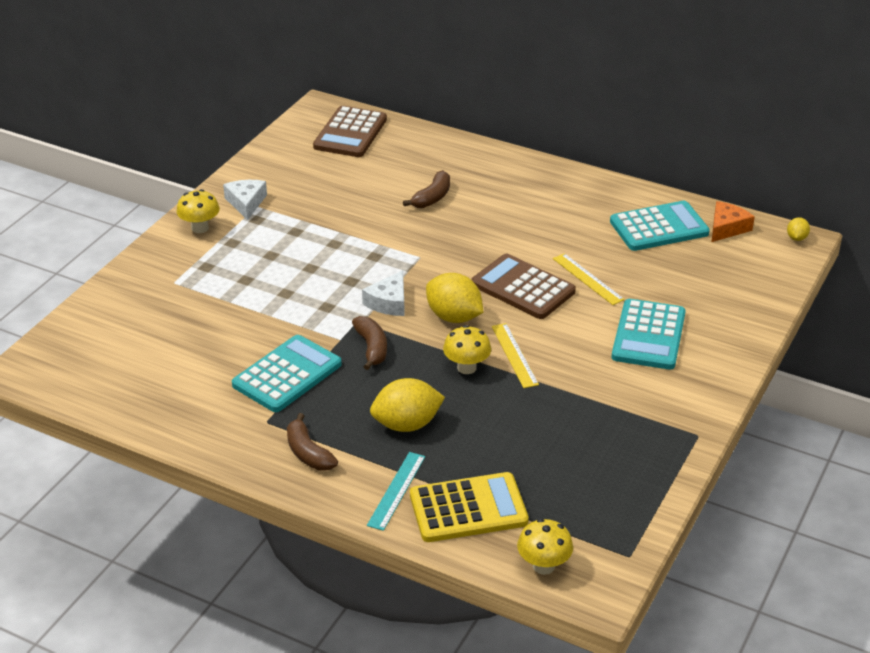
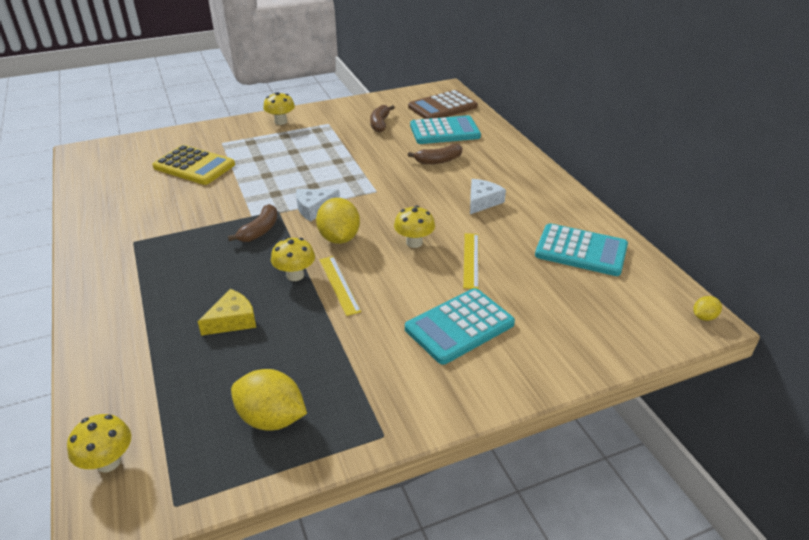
camera: 40 degrees right, 0 degrees up
(246, 203) = (325, 119): white cheese -> white cheese (482, 201)
(287, 375) = (189, 221): turquoise calculator -> turquoise calculator (444, 131)
(308, 453) = (120, 274): brown banana -> brown banana (380, 124)
(396, 490) = (122, 332): turquoise ruler -> none
(407, 424) = (200, 291): yellow lemon -> yellow lemon (271, 418)
(468, 508) = (138, 376): yellow calculator -> yellow calculator (194, 166)
(473, 429) = (232, 320): none -> yellow cheese
(514, 355) = (339, 285): yellow ruler -> yellow ruler turned 45 degrees counterclockwise
(523, 288) = (414, 243): brown calculator -> yellow mushroom
(727, 228) = (643, 278): orange cheese -> none

